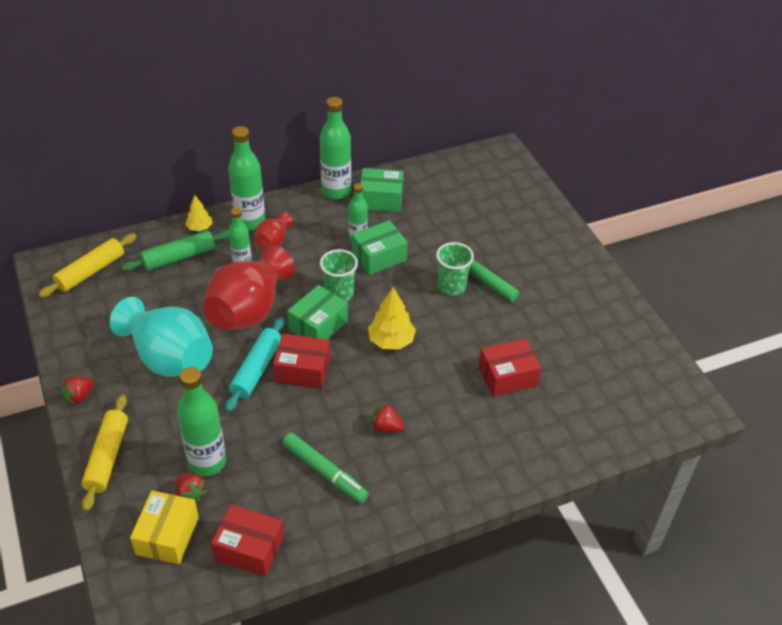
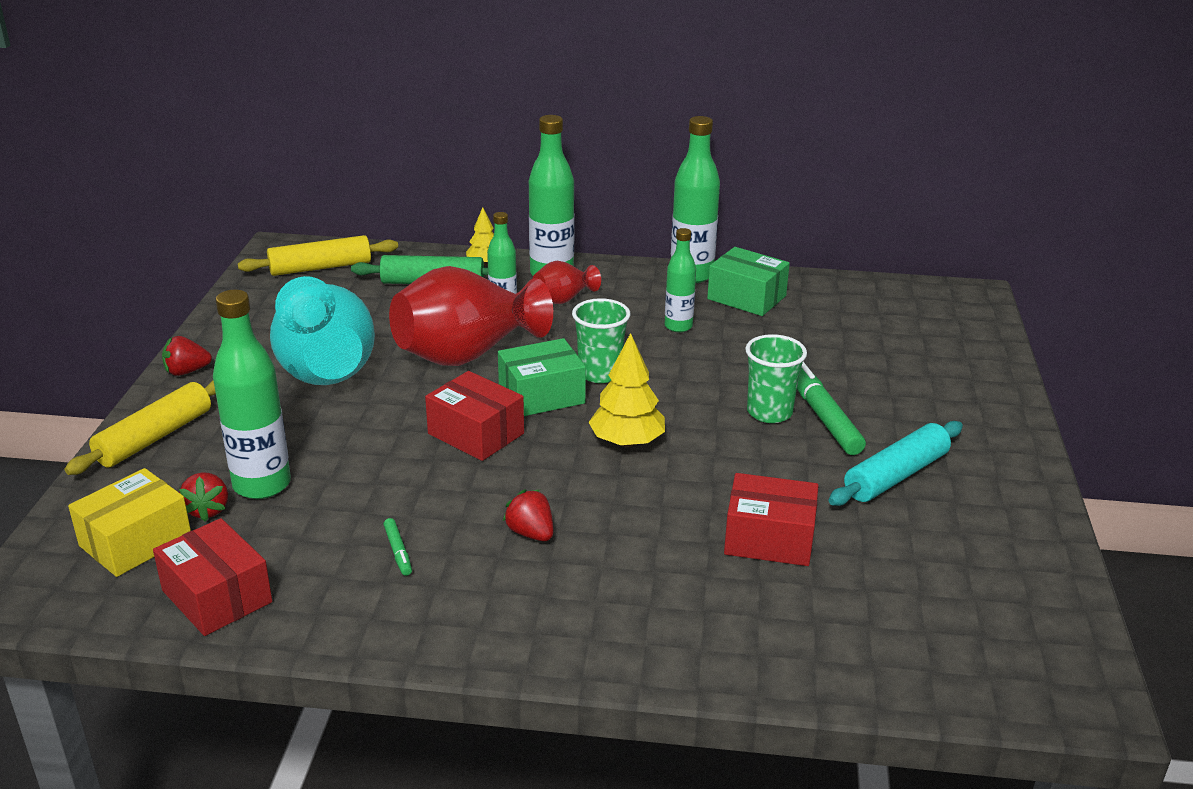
camera: 30 degrees right, 15 degrees down
(257, 369) = (418, 414): turquoise rolling pin -> turquoise rolling pin (896, 476)
(325, 472) = (398, 551): green marker -> green marker, size x0.47
(379, 257) = (690, 352): green box -> none

